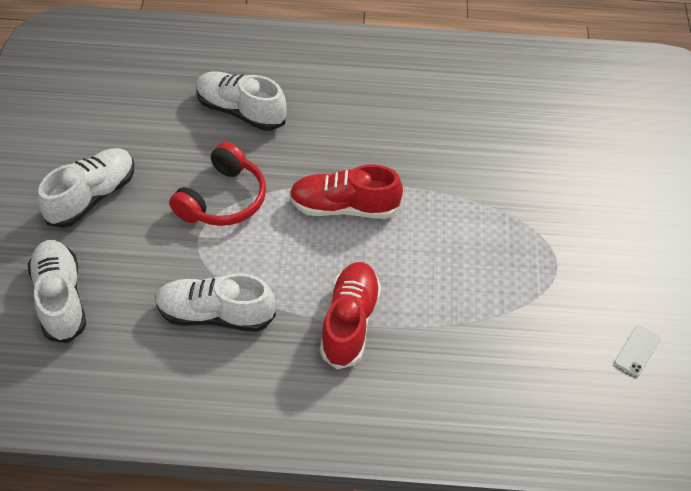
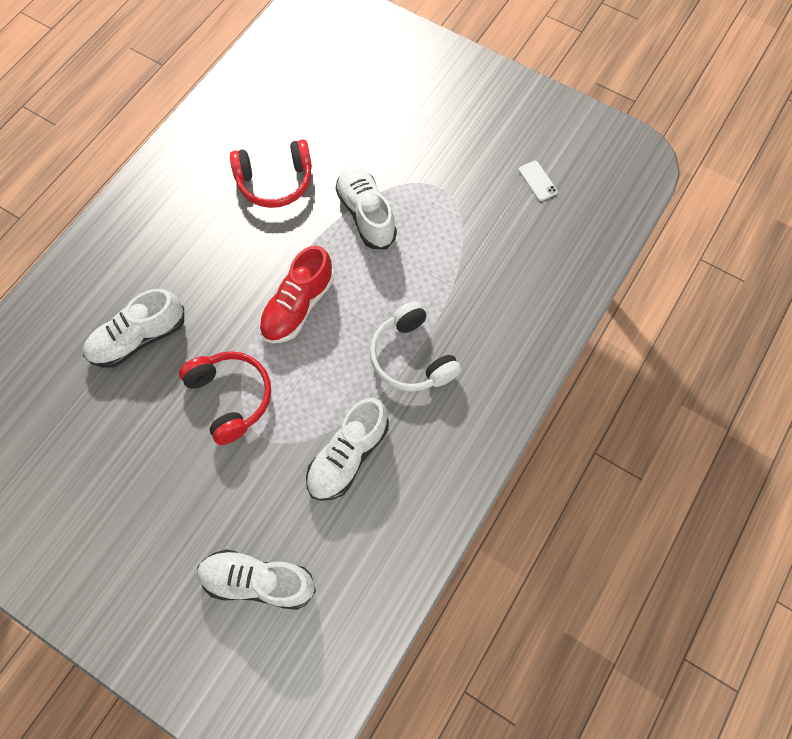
camera: 60 degrees left, 15 degrees up
(92, 197) = (157, 510): white shoe -> white shoe (366, 214)
(349, 322) = (411, 357): red shoe -> white headphones
(460, 132) = (275, 182): none -> red headphones

